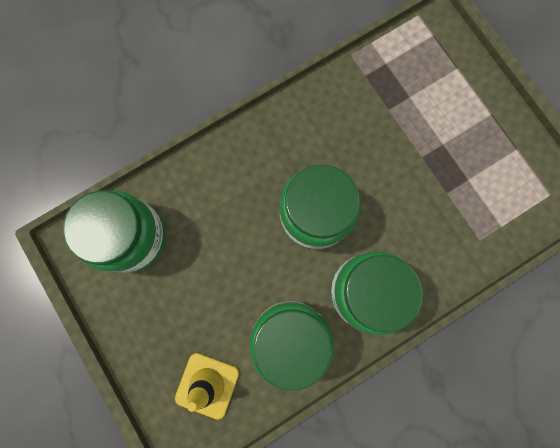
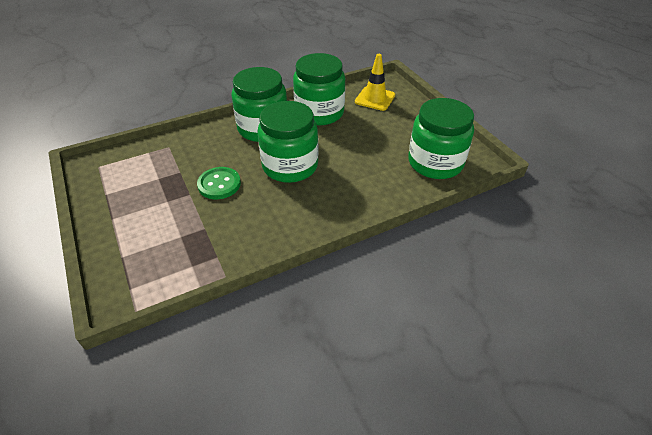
camera: 175 degrees left, 35 degrees down
(392, 175) = (219, 184): none -> green button

